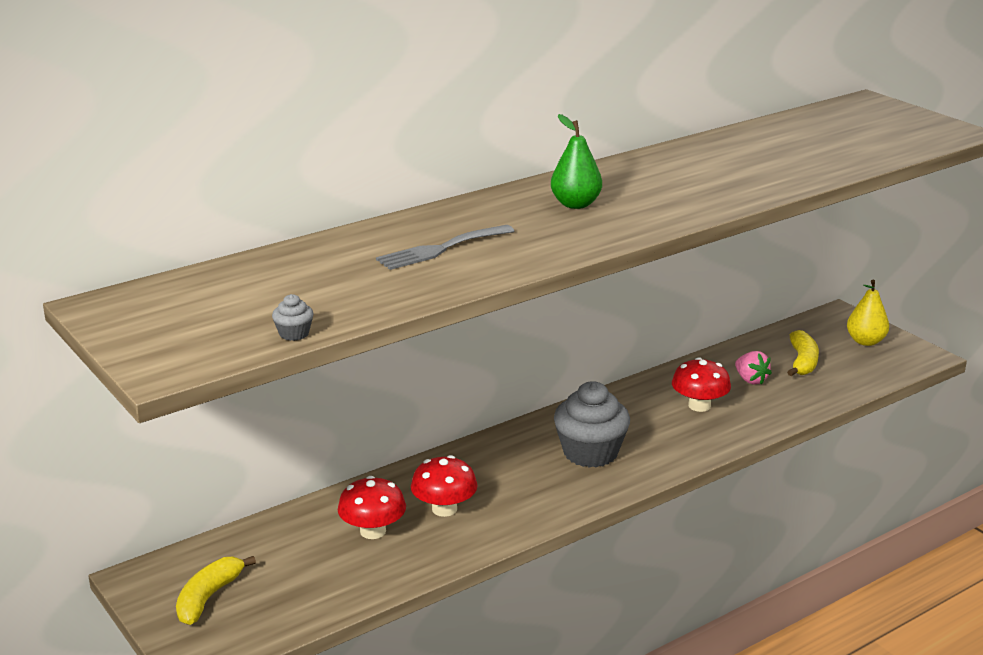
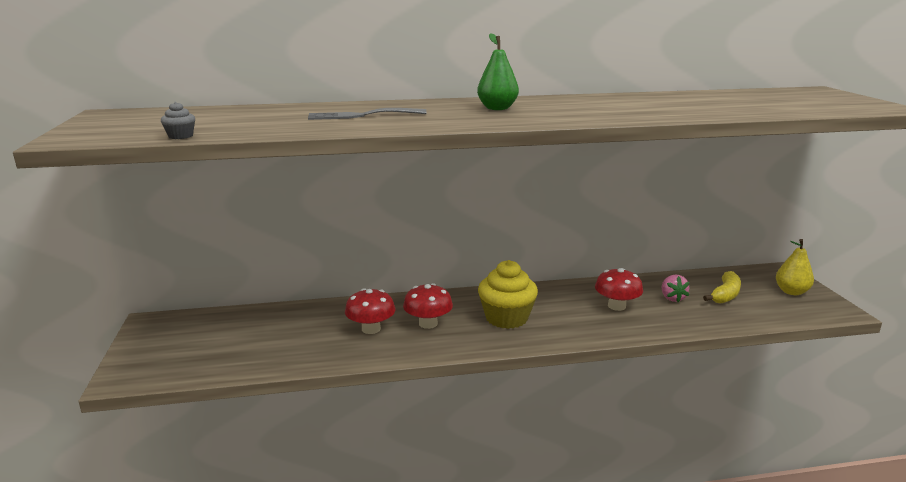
camera: 25 degrees right, 5 degrees down
(208, 597) = (172, 344): yellow banana -> none
(373, 531) = (311, 331): red mushroom -> red mushroom (428, 323)
(590, 453) = (506, 318): grey cupcake -> yellow cupcake

